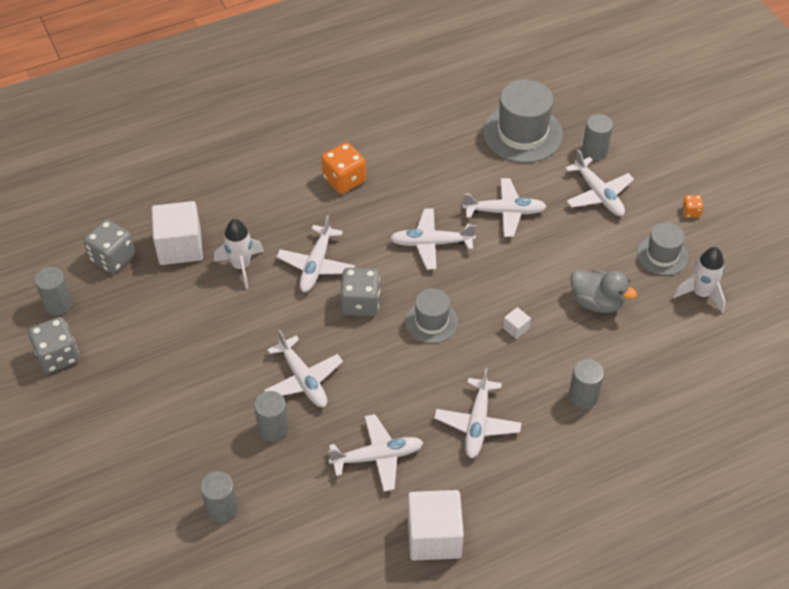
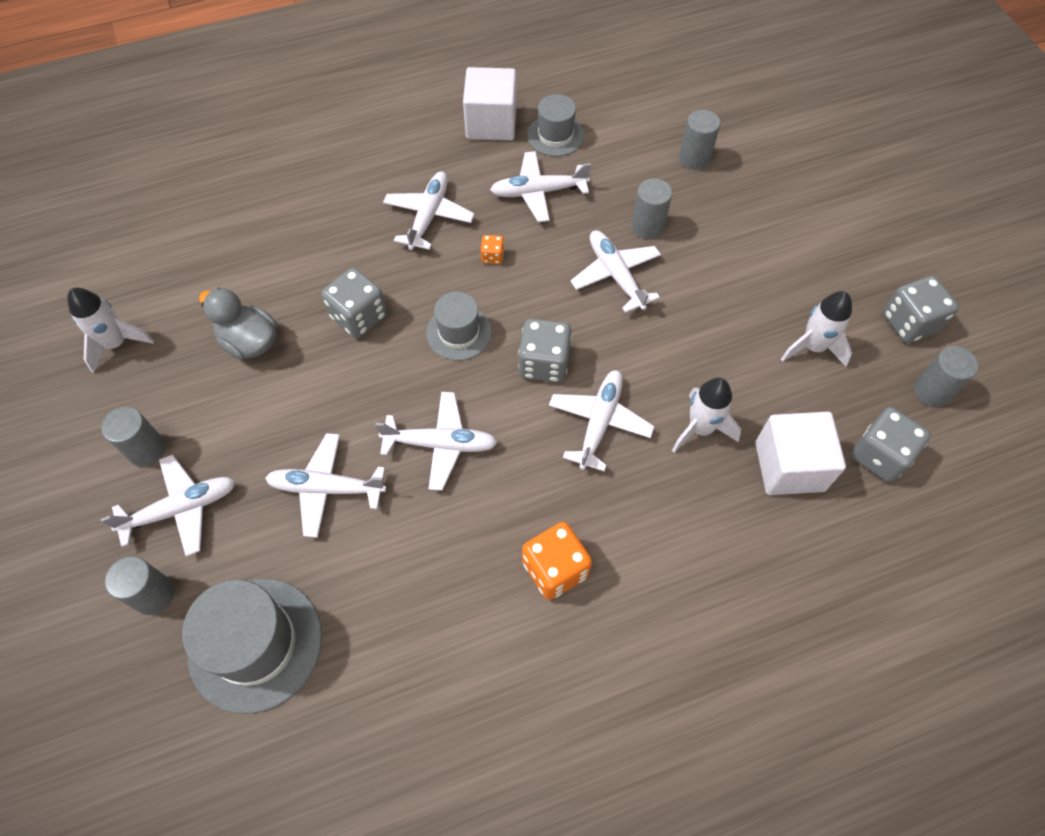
camera: 175 degrees left, 10 degrees up
(143, 331) = (813, 347): none -> white rocket
(516, 328) = (359, 316): white cube -> grey dice
(583, 396) = (307, 235): grey cylinder -> grey cylinder (147, 450)
(598, 194) = (181, 509): white plane -> white plane turned 90 degrees clockwise
(662, 255) = (138, 401): grey hat -> grey hat (555, 135)
(691, 212) = (65, 467): orange dice -> orange dice (492, 256)

